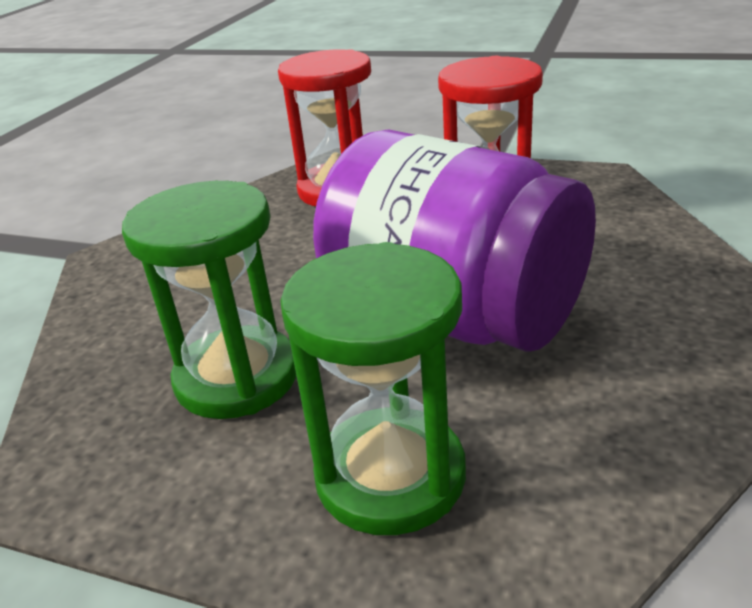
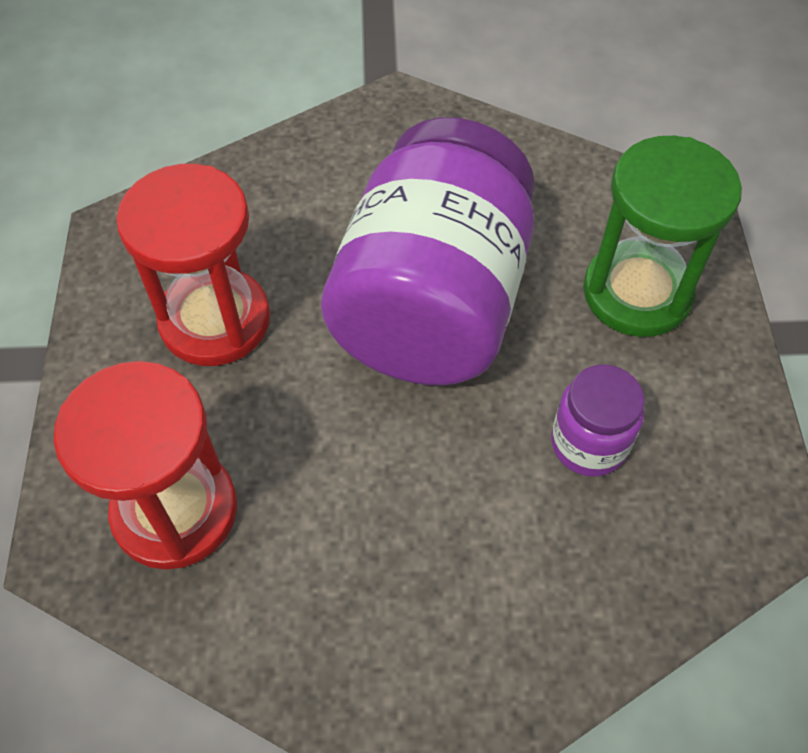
camera: 115 degrees left, 25 degrees up
(237, 377) = (589, 443): green hourglass -> purple jar

